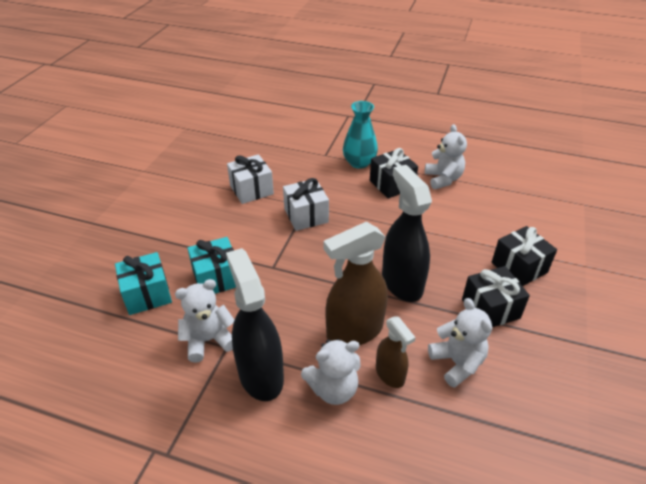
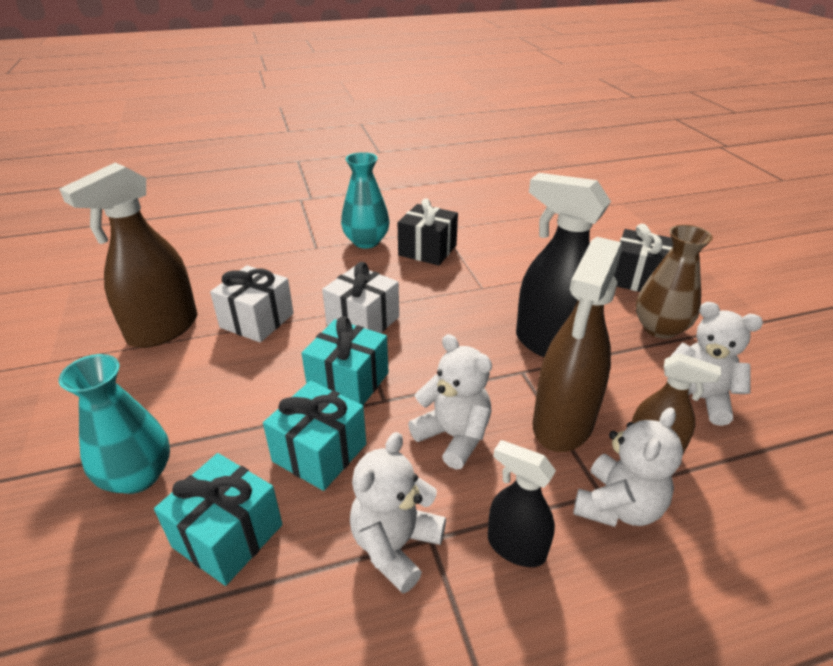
camera: 35 degrees left, 5 degrees down
(135, 247) = (138, 476): none -> turquoise vase
(203, 175) = (163, 329): none -> brown spray bottle
(260, 374) = (516, 547): black spray bottle -> black spray bottle, size x0.56
(264, 248) = (348, 381): none -> turquoise gift
(443, 179) = (474, 226): white teddy bear -> white teddy bear (453, 436)
(490, 309) = (660, 328): black gift -> brown vase

